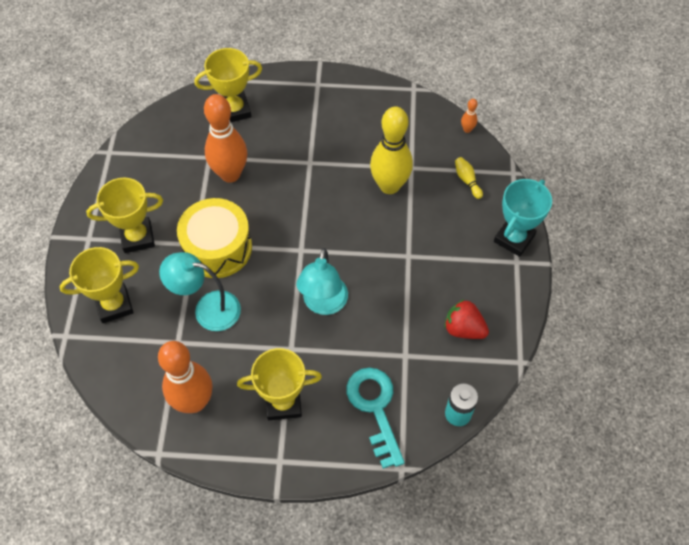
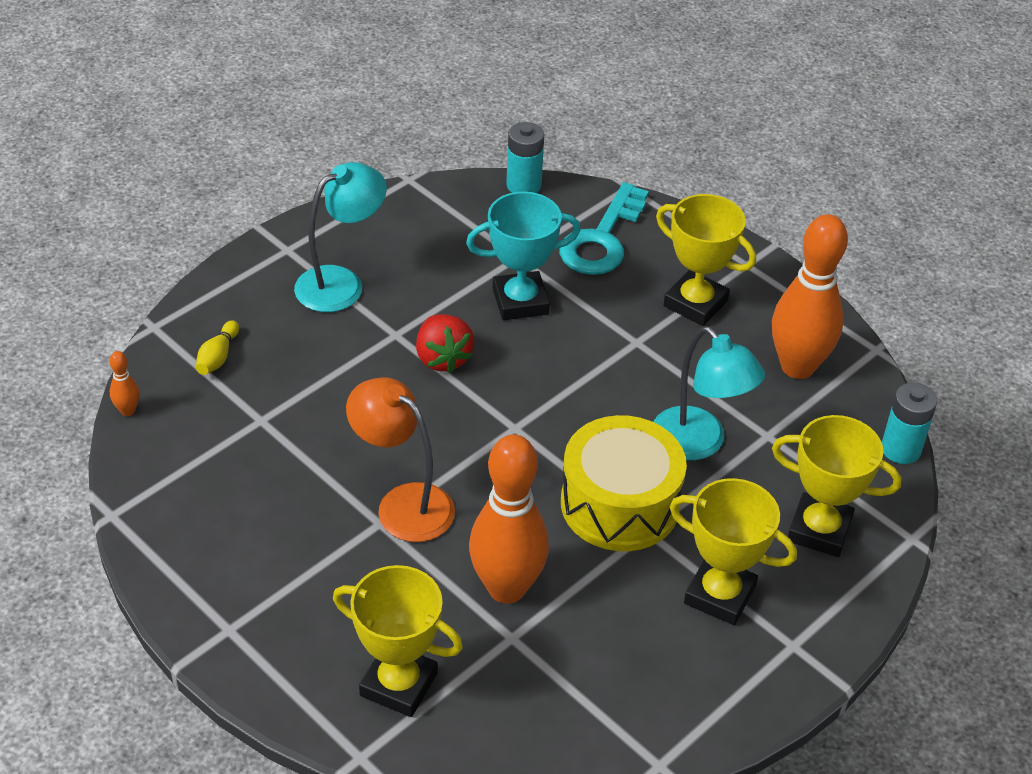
camera: 140 degrees left, 15 degrees down
(102, 388) = (900, 449): none -> turquoise battery
(309, 177) = (403, 504): none -> orange lamp
(323, 304) = (552, 356): turquoise lamp -> turquoise lamp (341, 283)
(389, 186) = (317, 419): yellow bowling pin -> none
(463, 328) = (427, 236): red strawberry -> red strawberry (442, 358)
(514, 238) = (257, 269): turquoise trophy -> turquoise trophy (520, 301)

